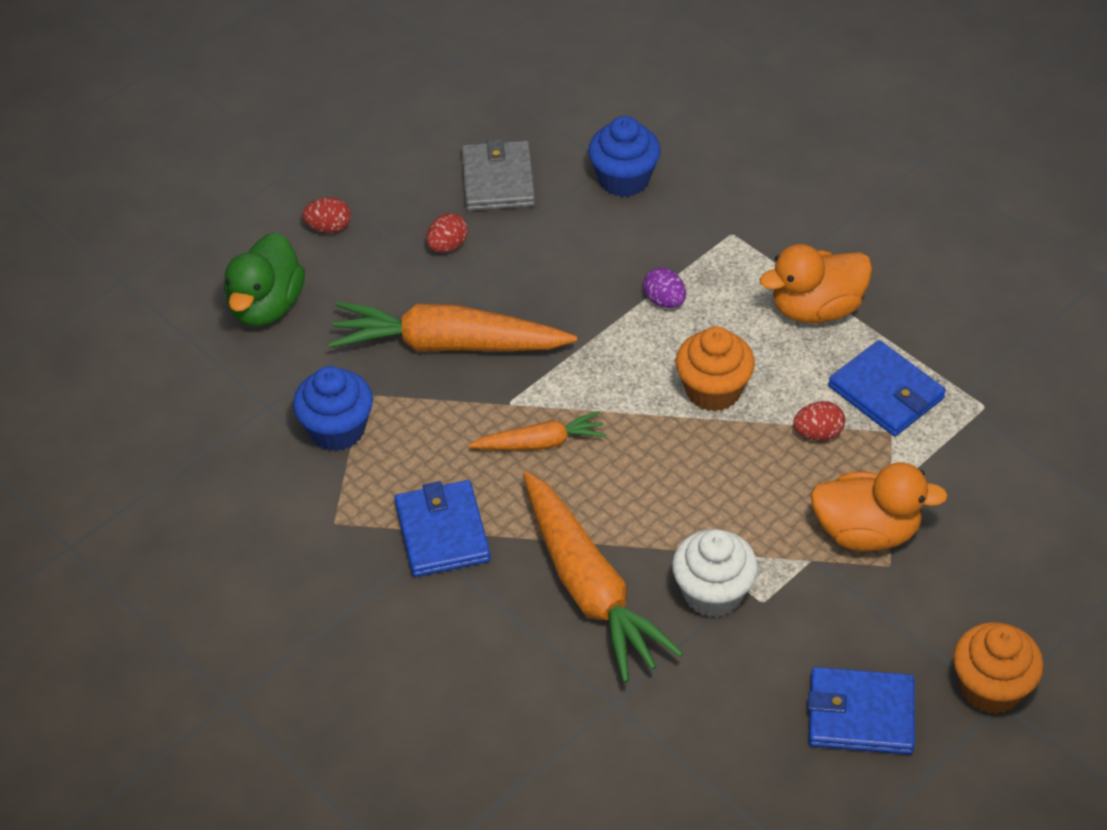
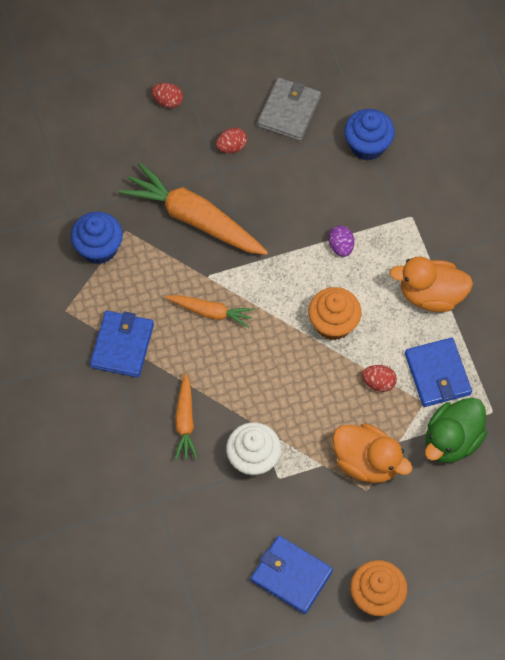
camera: 25 degrees right, 15 degrees up
(266, 306) = (102, 142): green duck -> green duck (452, 440)
(589, 587) = (185, 421): orange carrot -> orange carrot, size x0.54

